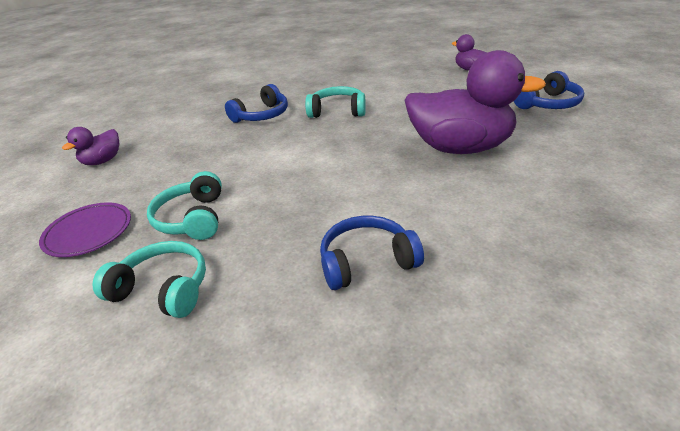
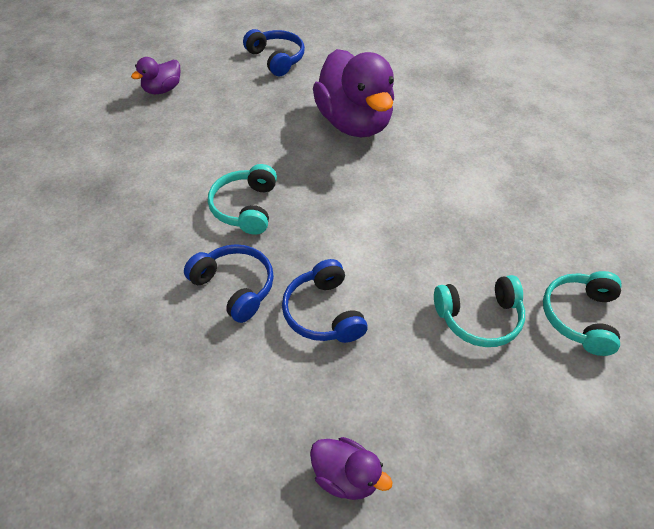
camera: 95 degrees left, 15 degrees up
(88, 232) = (514, 419): purple plate -> none
(366, 261) = (521, 190): blue headphones -> blue headphones (323, 313)
(460, 148) = (354, 123): purple duck -> purple duck turned 150 degrees clockwise

